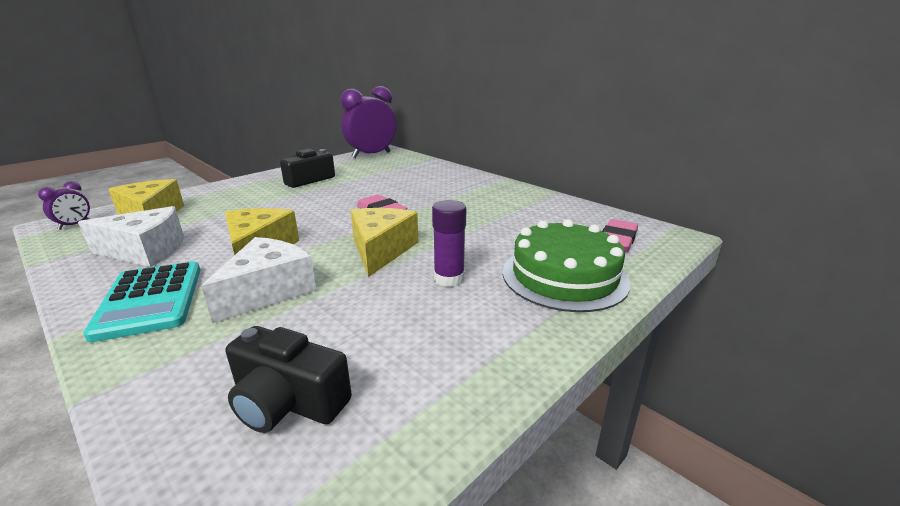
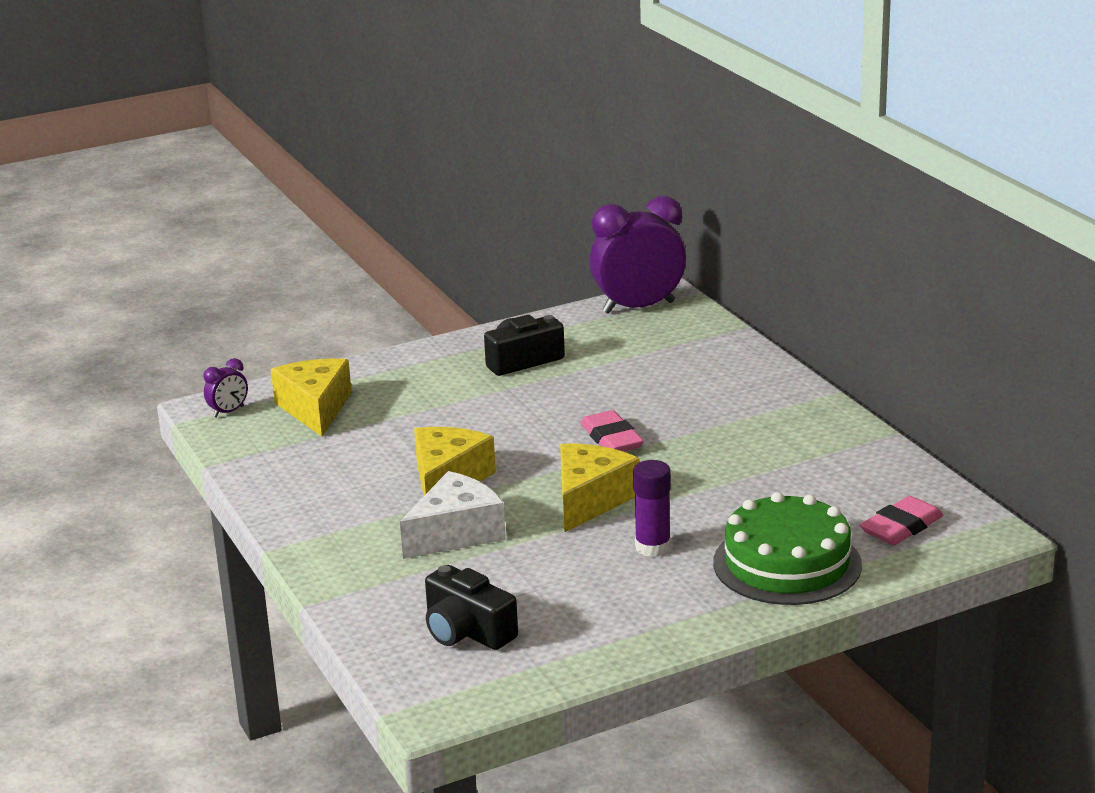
camera: 20 degrees right, 0 degrees up
(146, 251) = (321, 464): white cheese -> none
(150, 300) = (340, 526): turquoise calculator -> none

